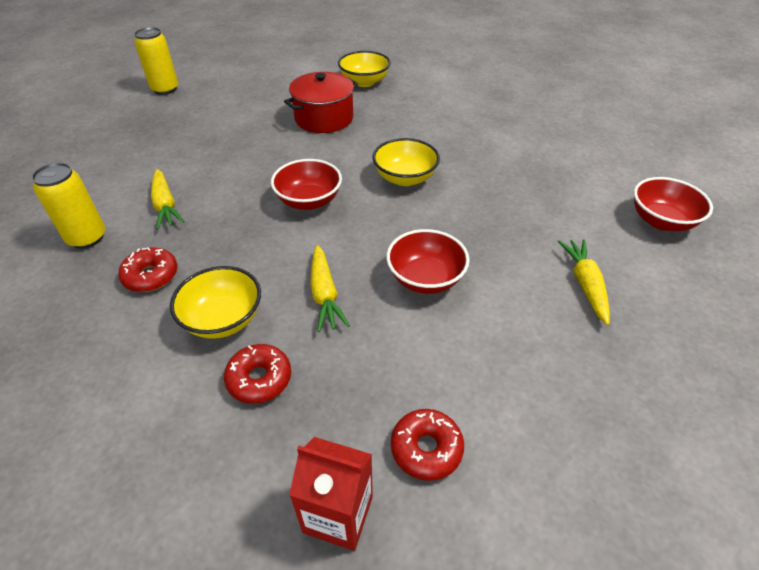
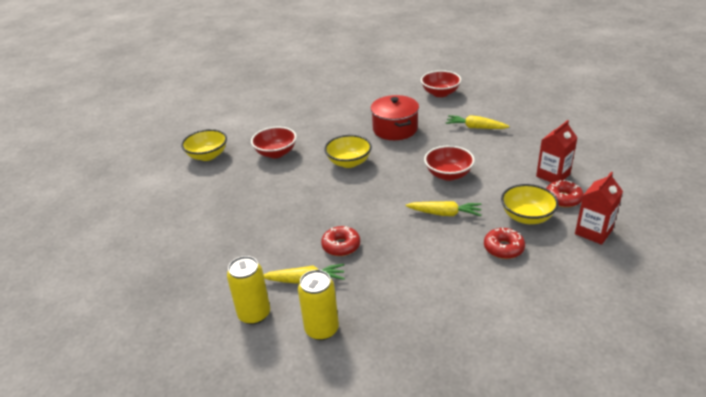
camera: 65 degrees left, 10 degrees down
(151, 276) = (389, 291): red donut -> red donut (341, 246)
(165, 89) = (102, 272): yellow can -> yellow can (254, 314)
(223, 319) = (449, 258): yellow bowl -> yellow bowl (527, 217)
(309, 201) = (347, 206): red bowl -> red bowl (276, 153)
(324, 118) = (245, 184): red pot -> red pot (395, 129)
(496, 422) = (553, 175): none -> red carton

